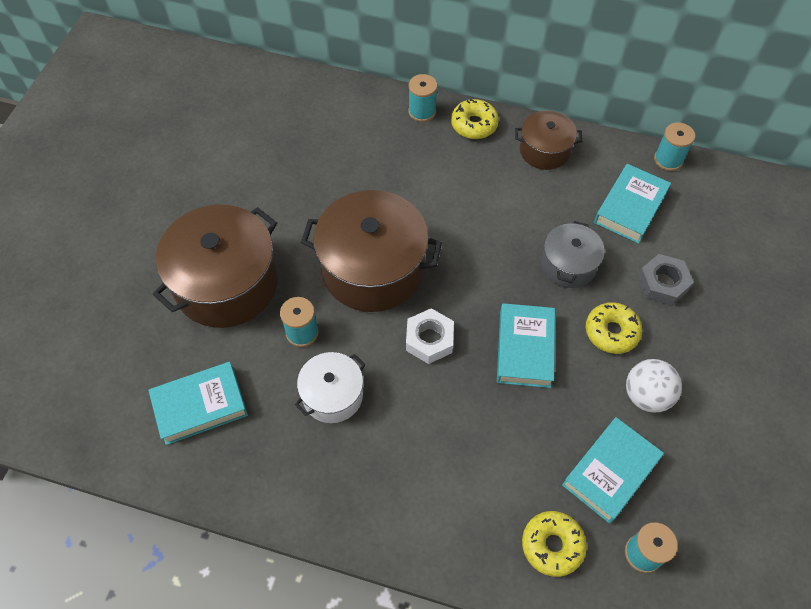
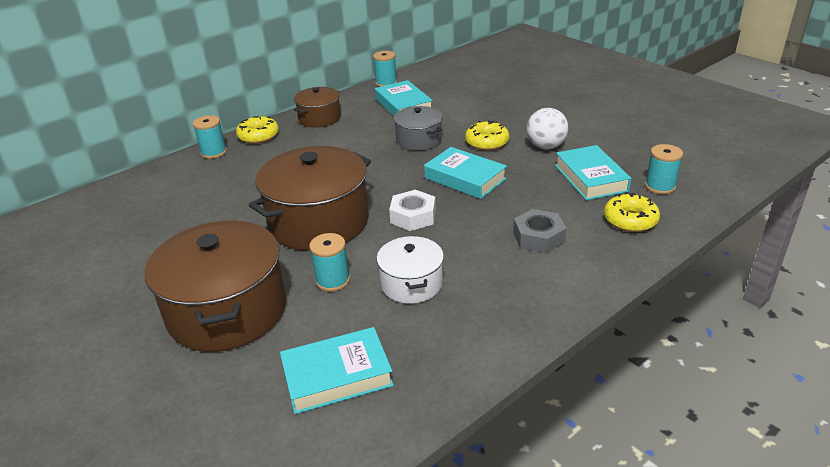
camera: 55 degrees left, 25 degrees down
(200, 406) = (337, 376): turquoise book -> turquoise book turned 60 degrees clockwise
(662, 284) = (471, 114): grey nut -> grey nut (538, 237)

